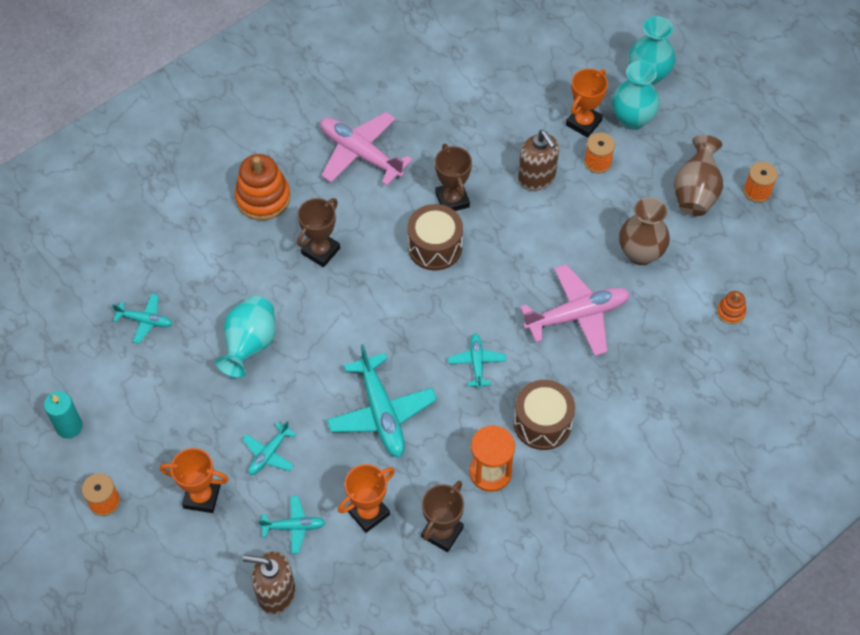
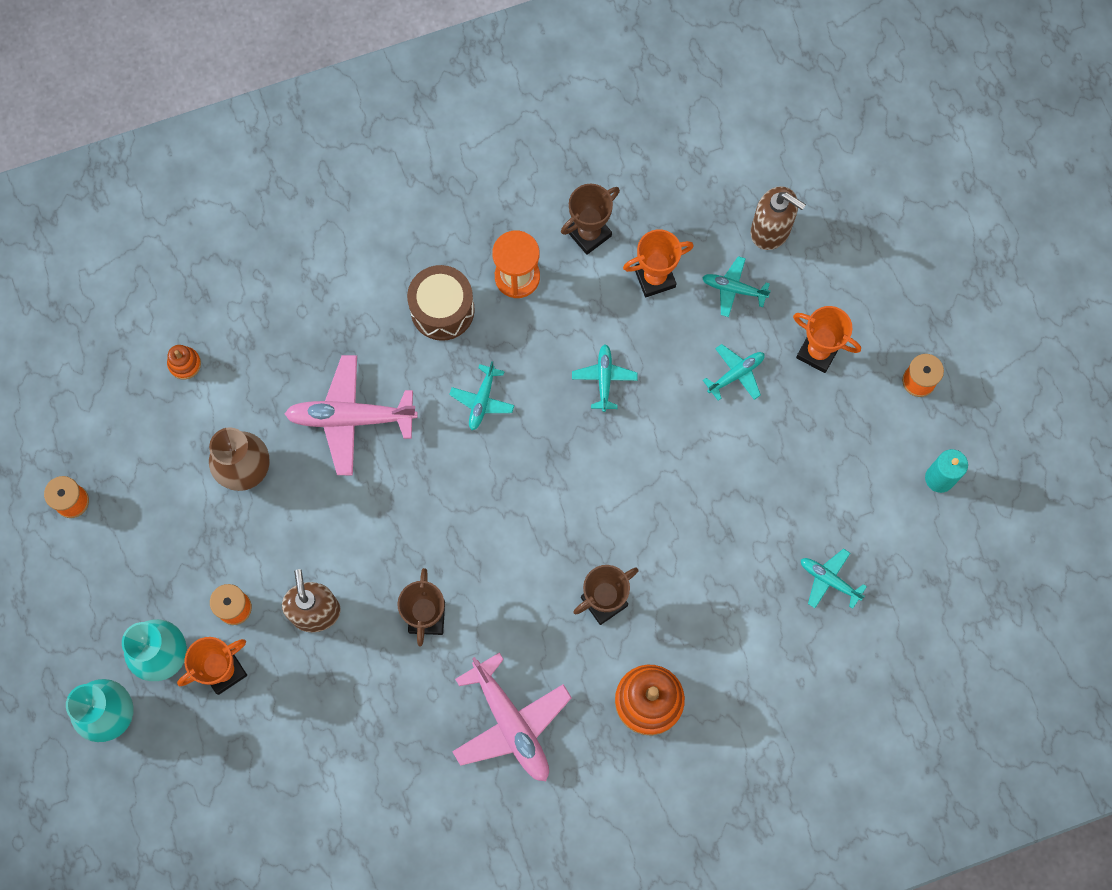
camera: 160 degrees left, 15 degrees up
(250, 345) = (720, 508): turquoise vase -> none
(382, 413) = (604, 379): turquoise plane -> turquoise plane, size x0.53
(435, 247) = (472, 560): brown drum -> none
(695, 193) = (143, 525): brown vase -> none

